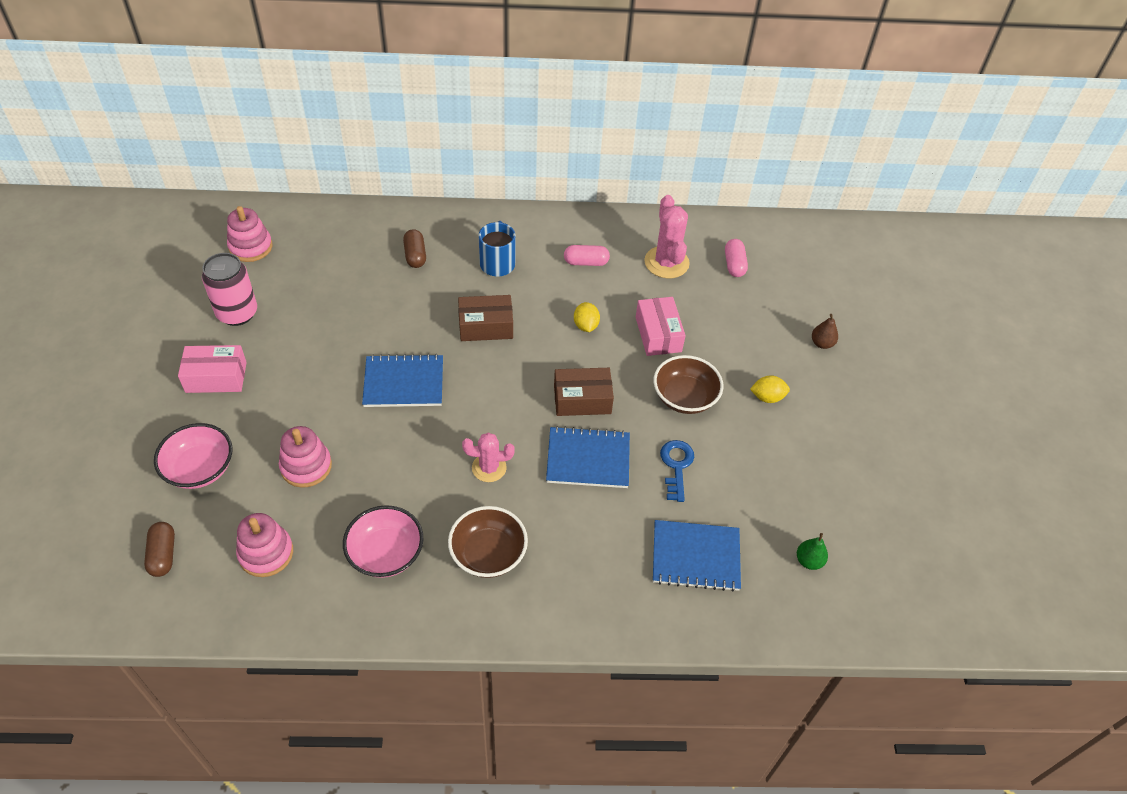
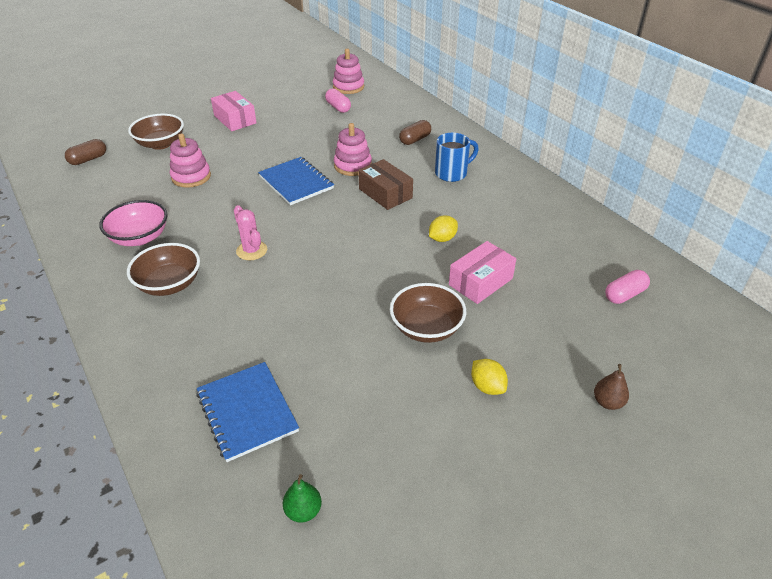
camera: 60 degrees right, 10 degrees down
(200, 469) = (160, 144): pink bowl -> brown bowl
(237, 313) = (291, 105): pink can -> none
(266, 553) = (111, 192): pink stacking toy -> pink stacking toy (353, 166)
(582, 400) = (362, 269): brown box -> none
(586, 262) = (508, 211): pink capsule -> pink capsule (338, 107)
(588, 459) = (303, 297): blue notebook -> none
(666, 262) = (568, 253): pink cactus -> none
(676, 466) = (342, 355): blue key -> none

